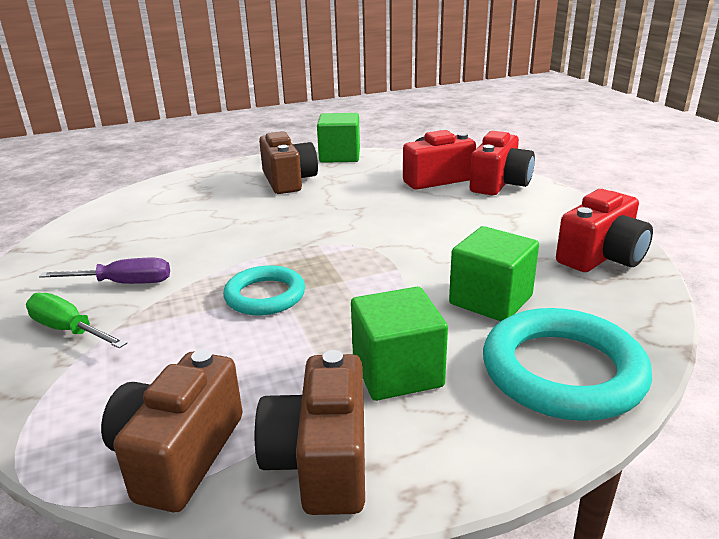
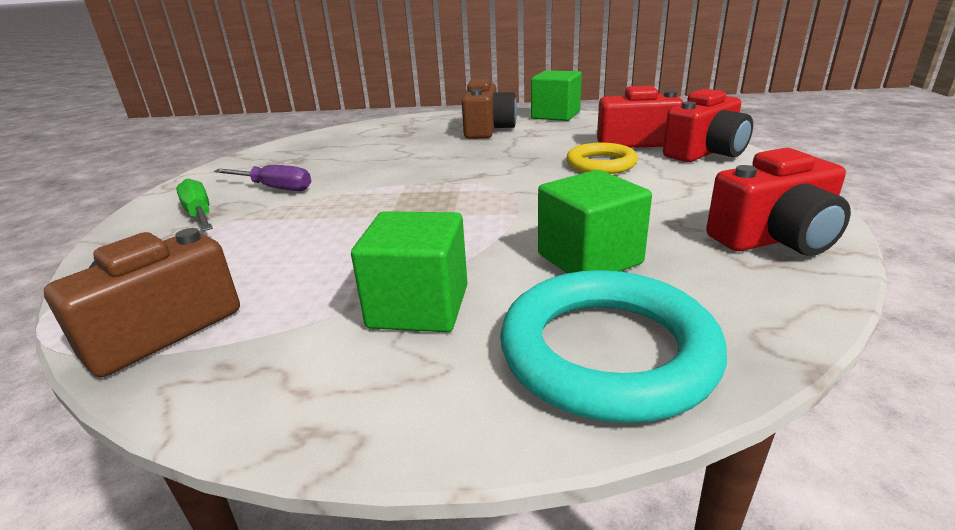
camera: 25 degrees right, 0 degrees up
(265, 296) = (370, 215): turquoise ring -> none
(321, 461) = (261, 371): brown camera -> none
(425, 207) = (601, 164): none -> yellow ring

